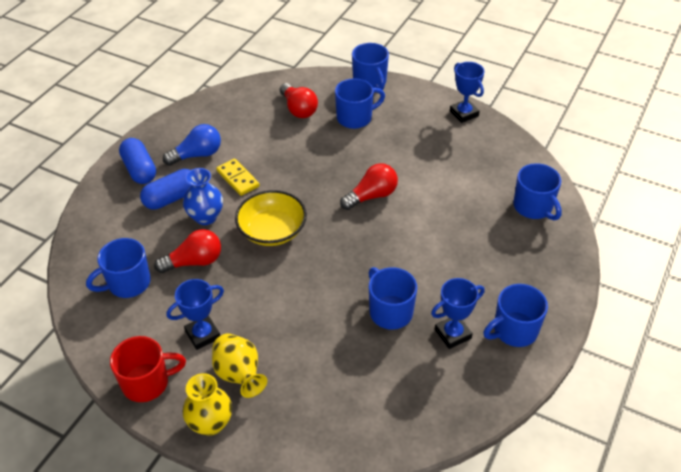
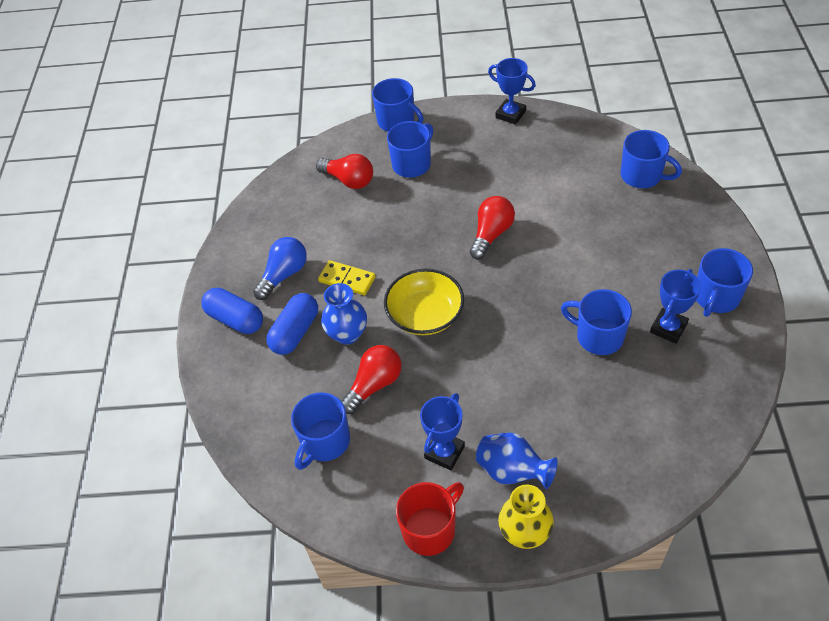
camera: 25 degrees left, 5 degrees up
(239, 375) = (512, 471): yellow vase -> blue vase

